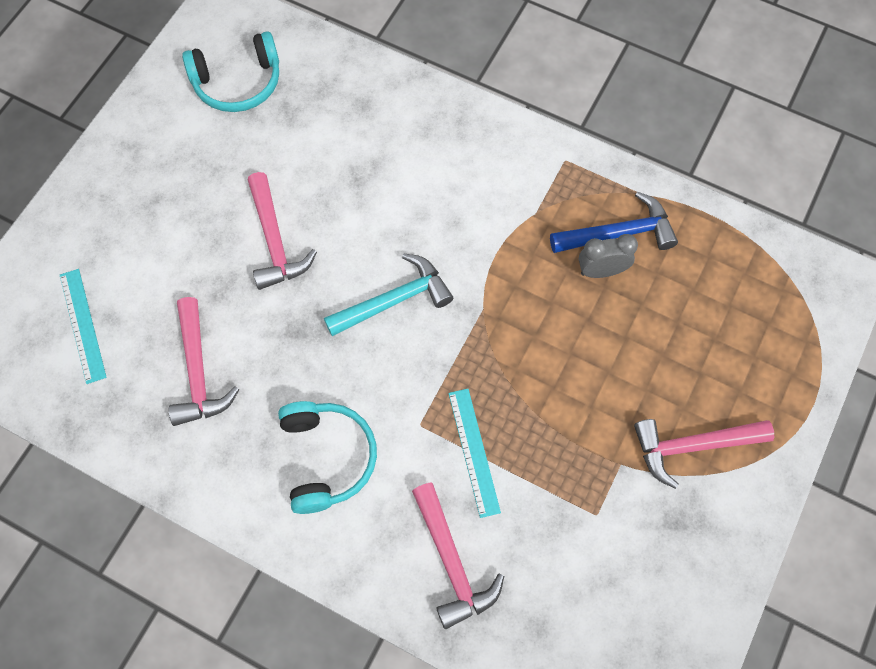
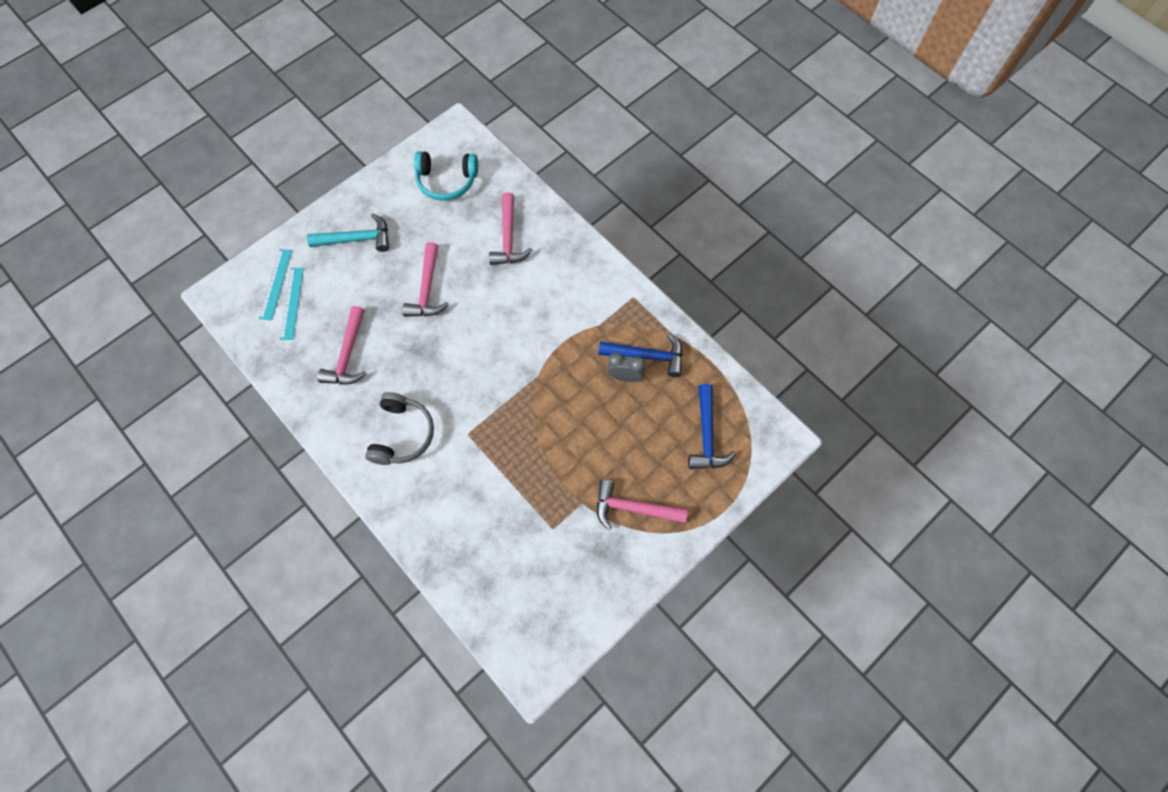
camera: 20 degrees right, 0 degrees up
(326, 458) = (402, 434): turquoise headphones -> grey headphones
(394, 300) = (485, 351): turquoise hammer -> turquoise hammer (357, 239)
(451, 562) = (450, 525): pink hammer -> pink hammer (508, 238)
(474, 451) = (493, 462): turquoise ruler -> turquoise ruler (276, 284)
(744, 313) = (706, 435): none -> blue hammer

